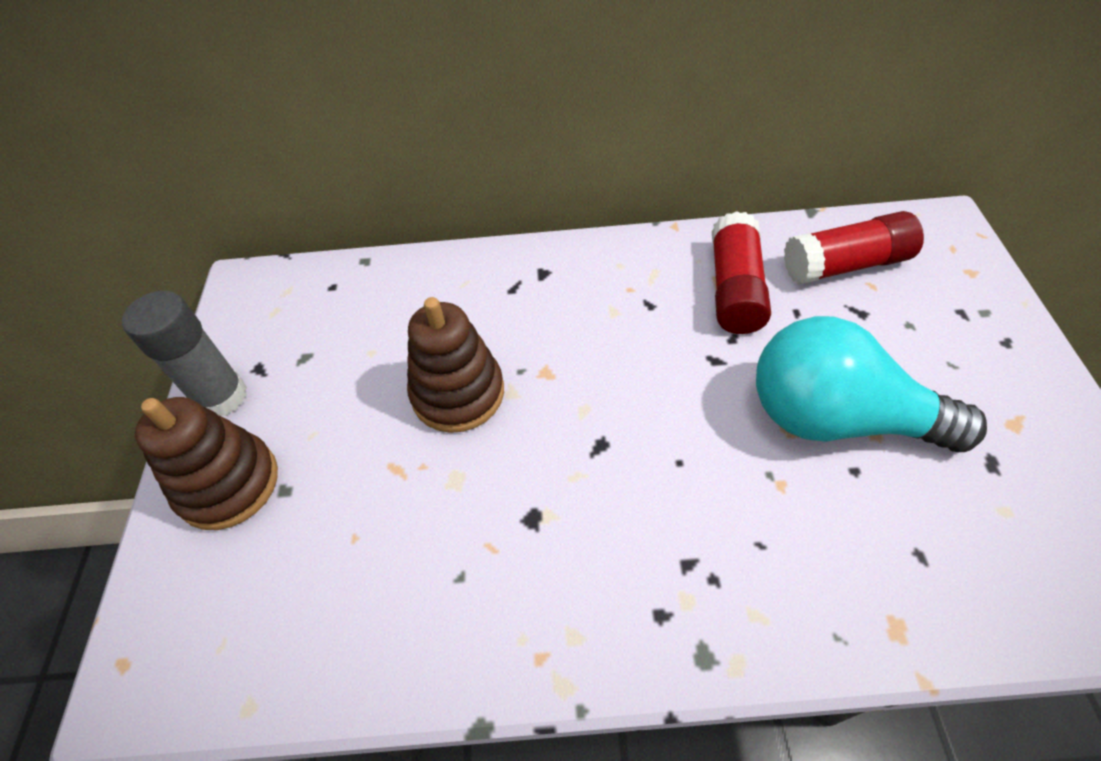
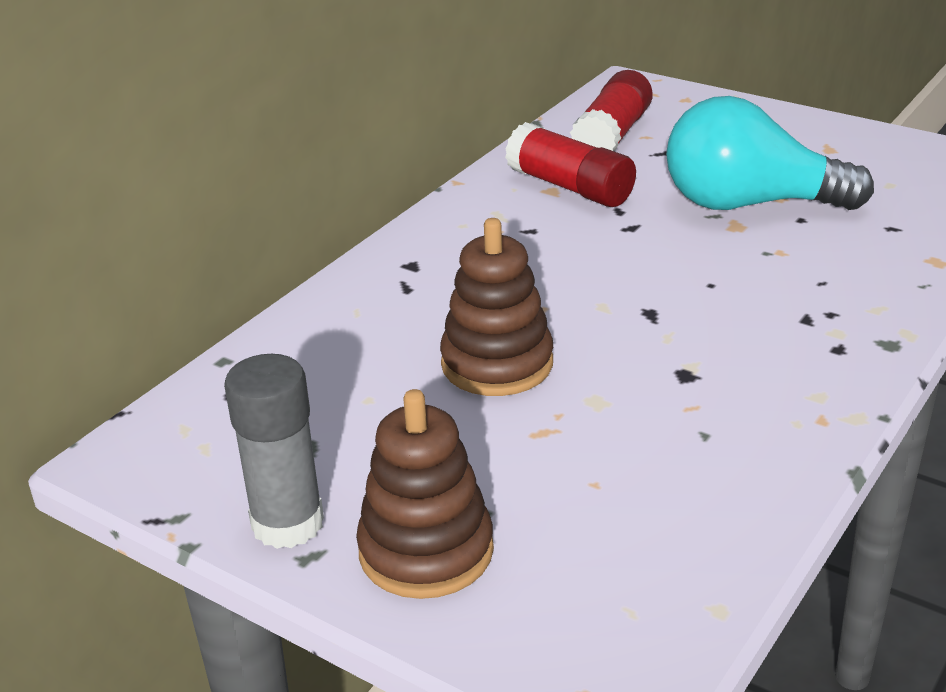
camera: 55 degrees left, 20 degrees down
(837, 418) = (749, 204): turquoise light bulb -> turquoise light bulb turned 45 degrees clockwise

